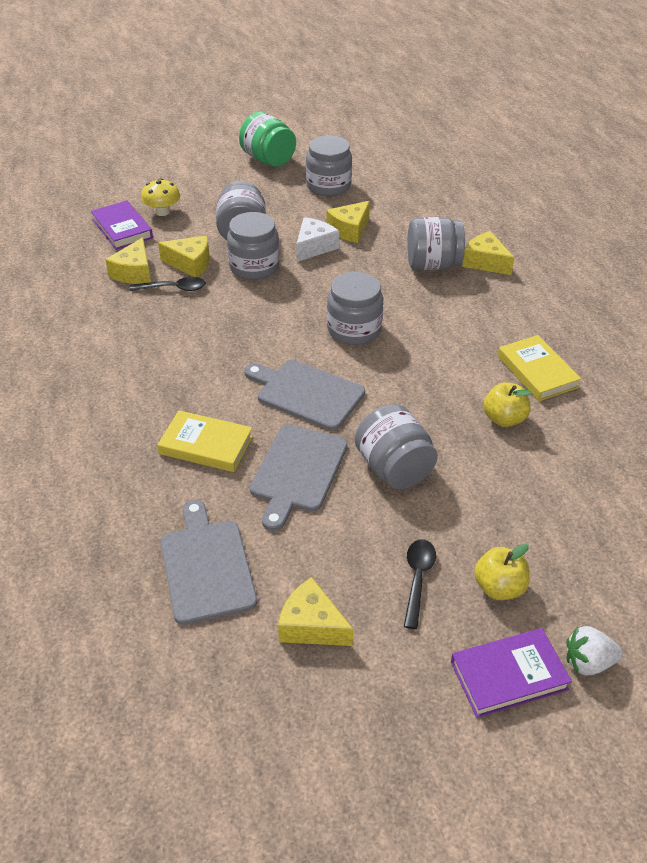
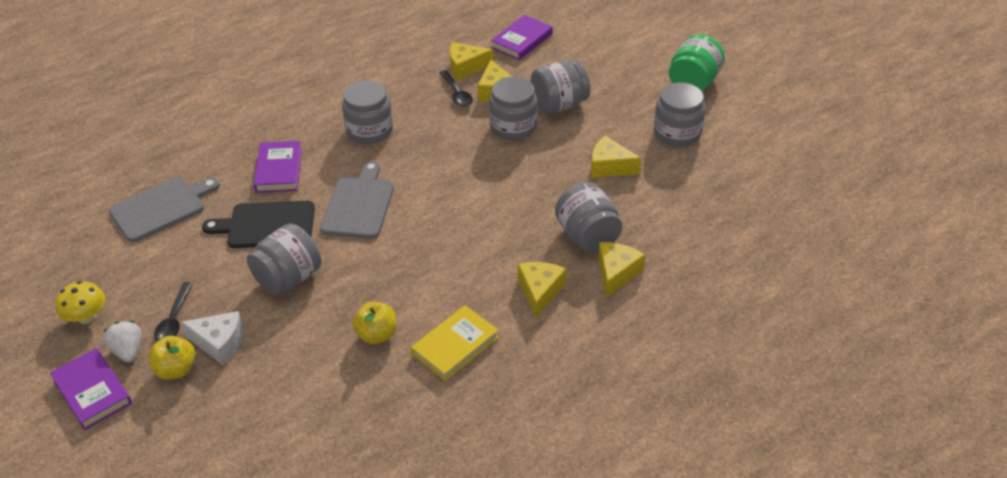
camera: 70 degrees right, 0 degrees up
(162, 212) = (561, 52): yellow mushroom -> yellow mushroom (86, 317)
(206, 445) = (279, 170): yellow book -> purple book
(297, 472) = (266, 225): grey cutting board -> black cutting board
(311, 625) = (120, 274): yellow cheese -> yellow cheese (539, 292)
(314, 247) = (566, 152): white cheese -> white cheese (220, 343)
(354, 329) = (456, 209): grey jar -> grey jar (369, 130)
(417, 579) = (174, 319): black spoon -> black spoon turned 105 degrees clockwise
(588, 662) = (112, 438): white strawberry -> white strawberry (128, 350)

